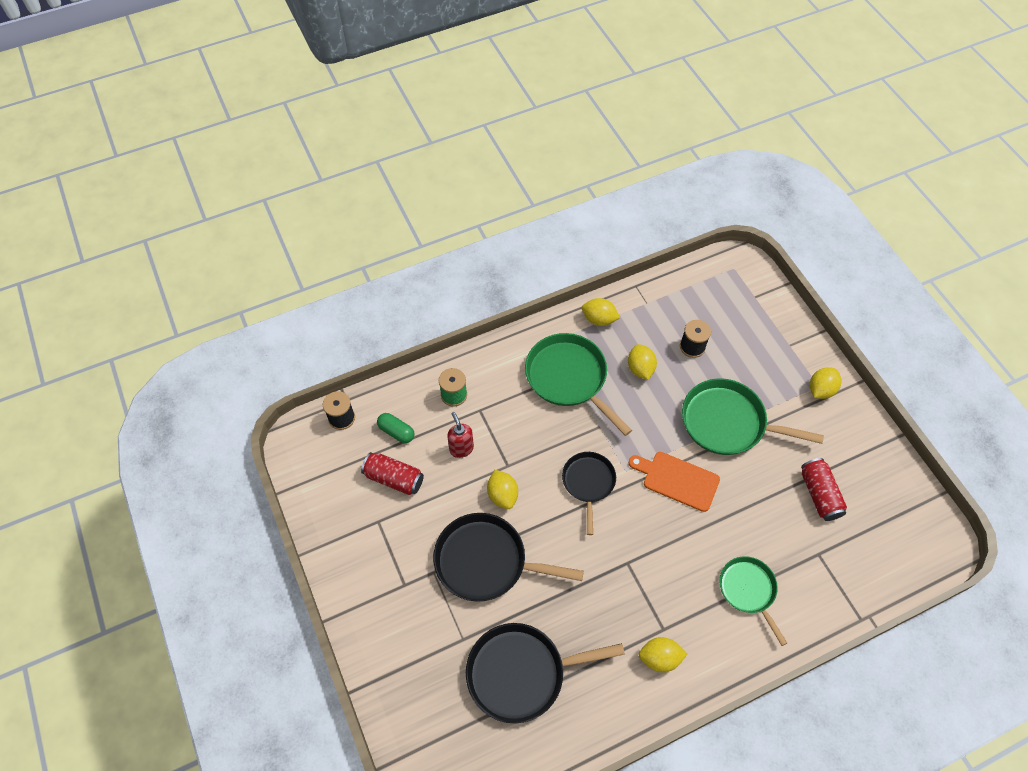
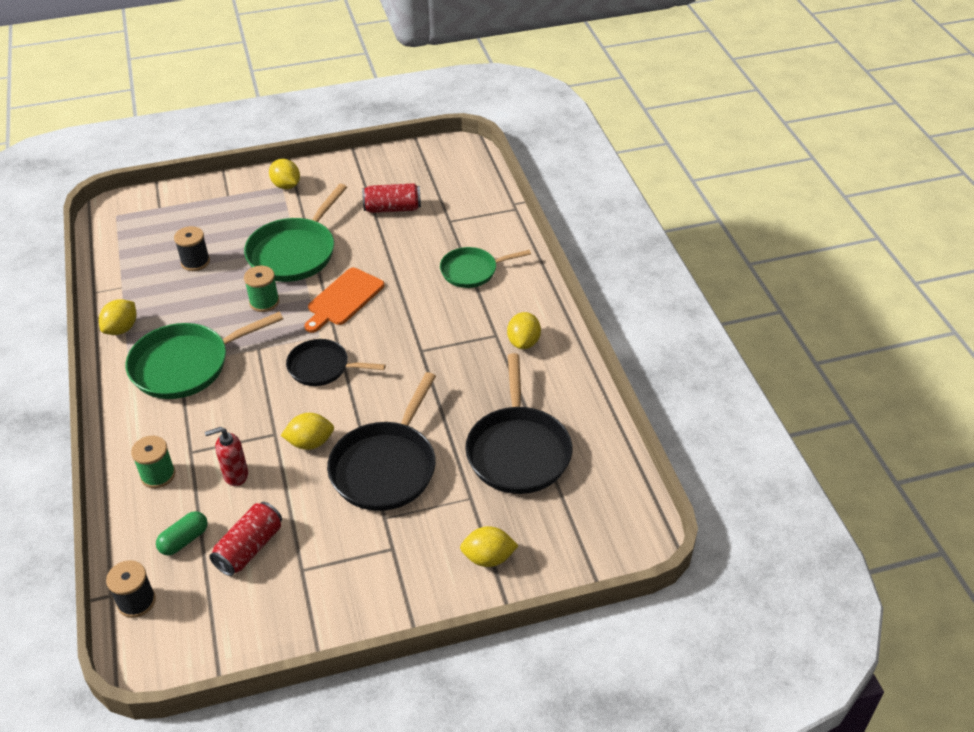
camera: 80 degrees left, 15 degrees down
(640, 368) = (202, 305): yellow lemon -> yellow lemon (488, 558)
(656, 415) = (264, 302): none -> green spool

